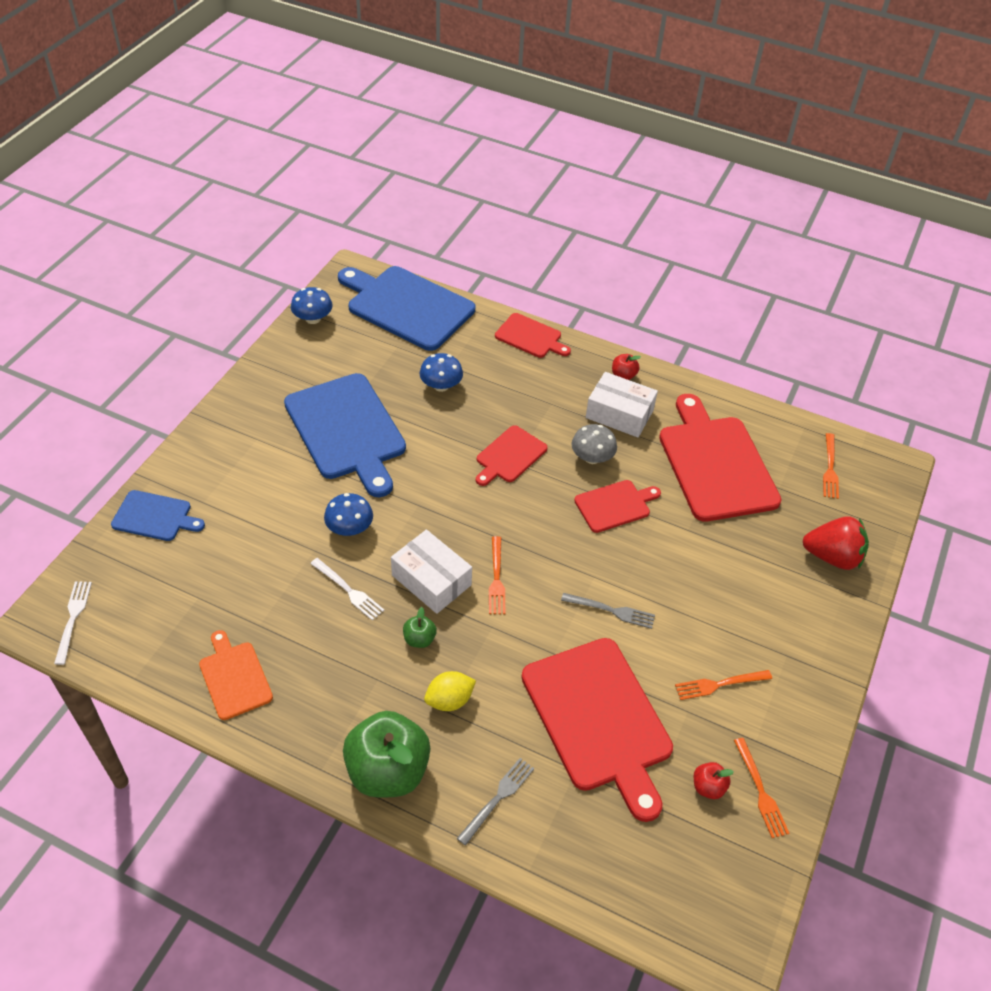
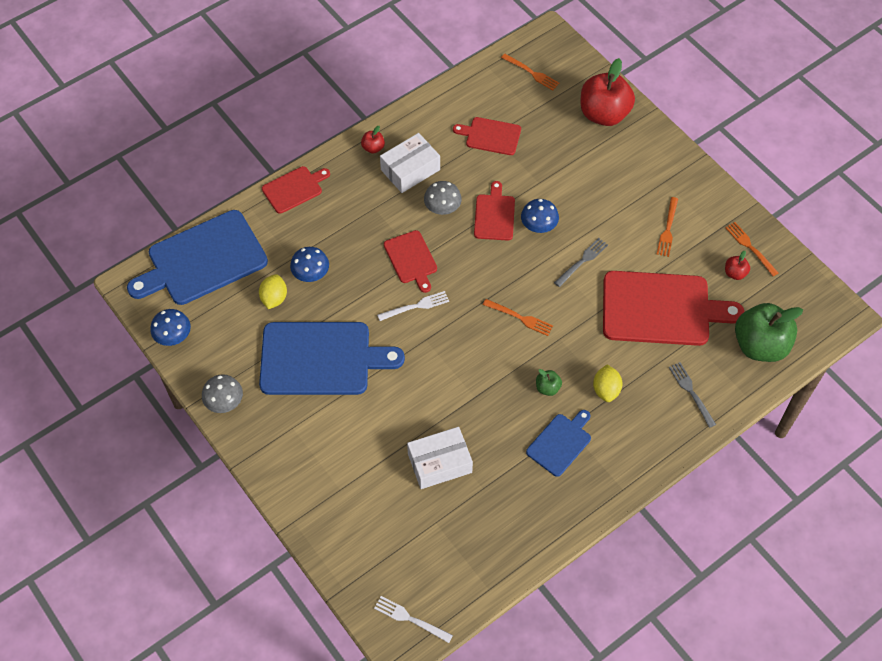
camera: 60 degrees left, 10 degrees up
(155, 516) = (336, 530): blue cutting board -> blue cutting board (560, 443)
(234, 677) = (521, 520): orange cutting board -> none
(261, 379) = (224, 401): none -> grey mushroom
(349, 528) = (423, 394): blue mushroom -> blue mushroom (538, 225)
(349, 590) = (482, 417): white fork -> white fork (416, 306)
(388, 771) = (642, 449): green apple -> green apple (760, 345)
(395, 370) = (274, 298): none -> yellow lemon
(431, 580) = (500, 359): white box -> white box (439, 463)
(715, 464) = (490, 136): red cutting board -> red cutting board, size x0.52
(761, 791) = (750, 247): orange fork -> orange fork turned 135 degrees counterclockwise
(832, 557) = (604, 114): red strawberry -> red apple

